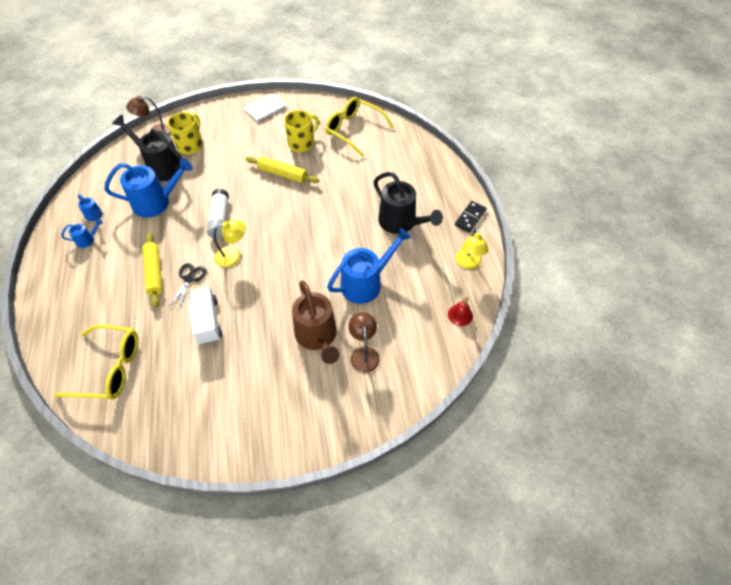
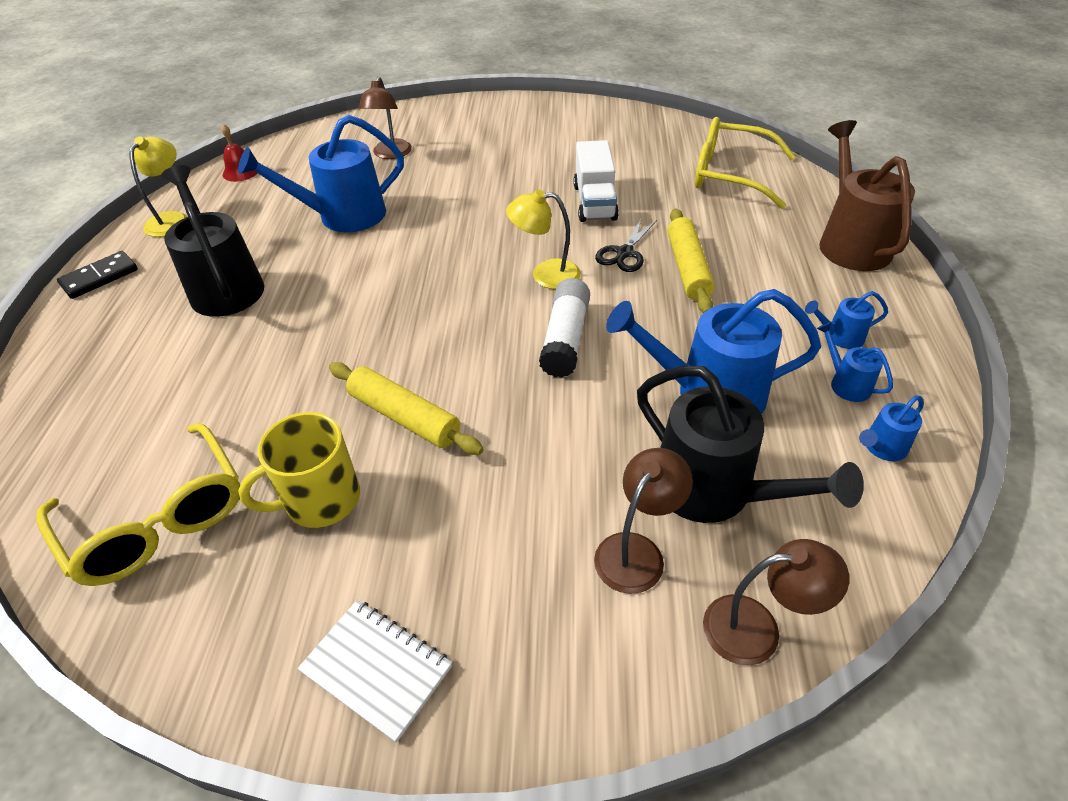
camera: 165 degrees left, 10 degrees down
(92, 190) = (882, 448): none -> blue watering can
(190, 145) = (637, 551): yellow mug -> brown lamp
(265, 109) = (377, 669): white notebook -> white notebook turned 60 degrees clockwise
(317, 336) = (442, 173): brown watering can -> brown watering can (850, 242)

